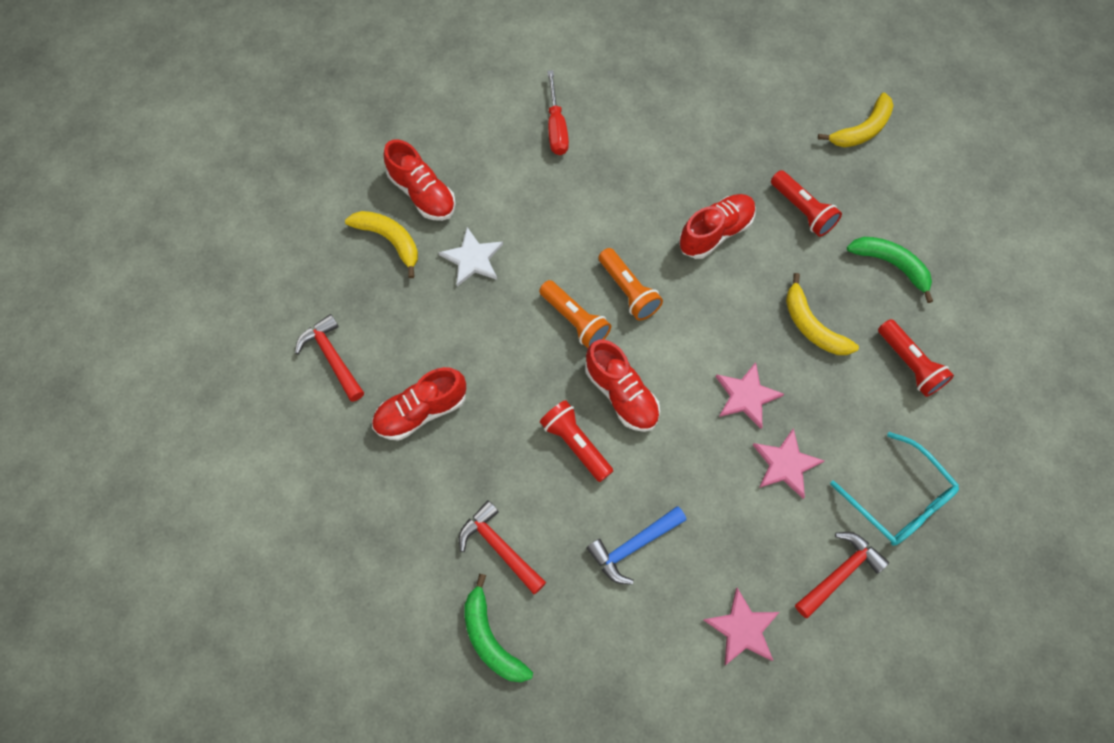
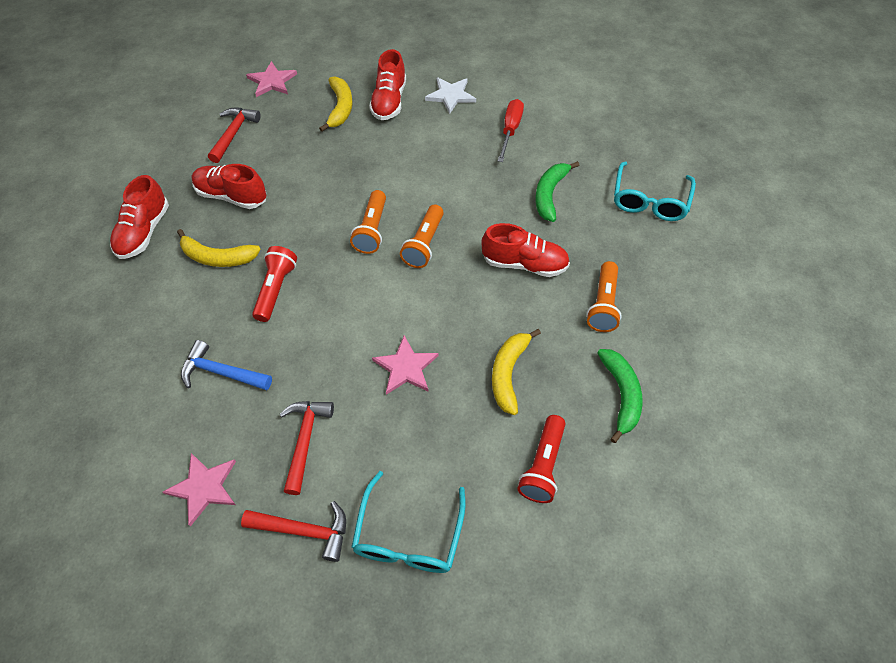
camera: 50 degrees right, 10 degrees down
(472, 259) = (366, 152): white star -> white star (450, 96)
(491, 638) = (91, 333): green banana -> green banana (549, 194)
(499, 547) = (163, 296): red hammer -> red hammer (305, 440)
(556, 127) = (510, 130): red screwdriver -> red screwdriver turned 150 degrees clockwise
(621, 394) = (338, 291): red shoe -> red shoe (144, 232)
(729, 94) = (649, 200): none -> turquoise glasses
(785, 464) = (370, 430): pink star -> pink star (272, 81)
(802, 210) = (603, 304): red flashlight -> orange flashlight
(861, 130) = (720, 298): yellow banana -> yellow banana (217, 257)

